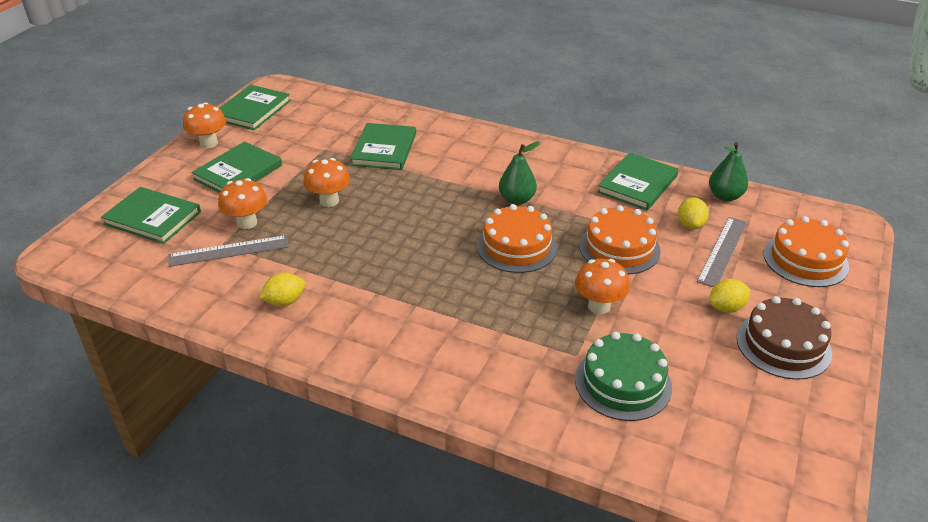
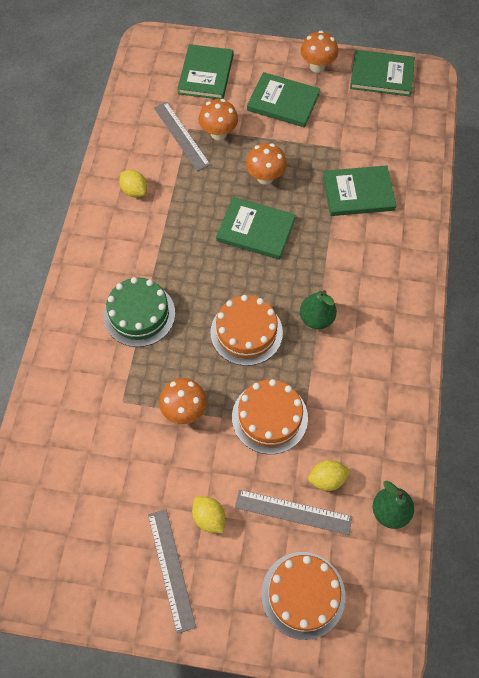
camera: 75 degrees right, 25 degrees up
(623, 383) = (98, 440): green cake -> green cake (139, 314)
(637, 184) = (381, 422): green book -> green book (255, 230)
(783, 345) = (171, 569): brown cake -> grey ruler

